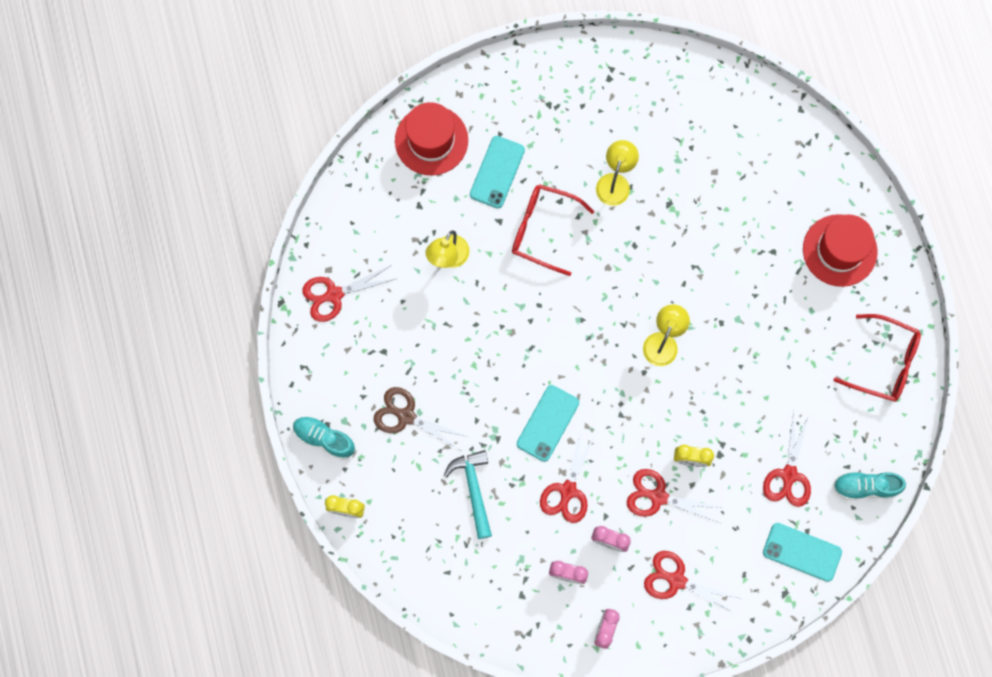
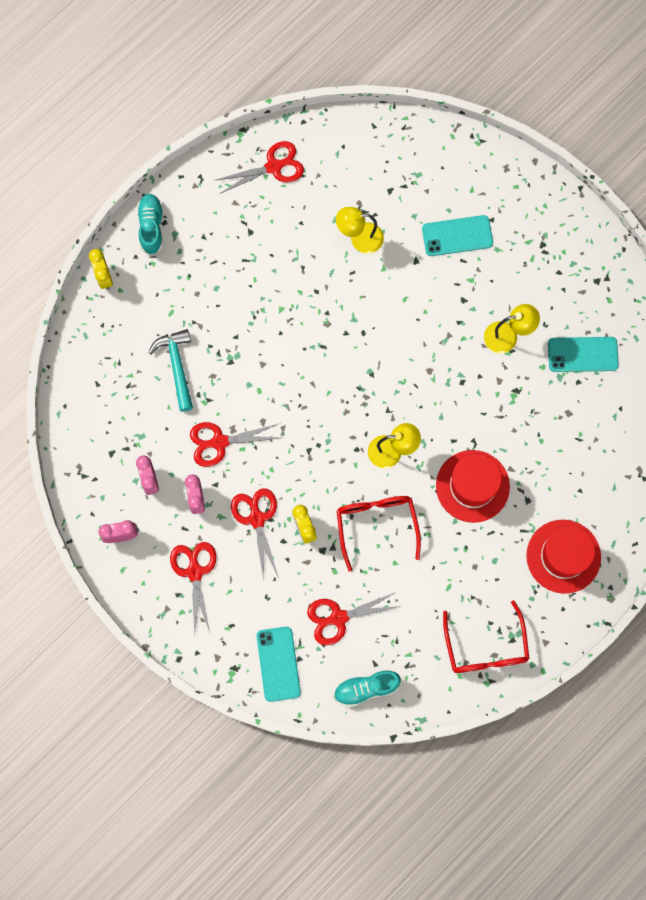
camera: 60 degrees right, 0 degrees up
(334, 295) = (274, 166): red scissors -> red scissors turned 120 degrees clockwise
(405, 416) = (206, 279): brown scissors -> none
(431, 140) = (452, 168): red hat -> red hat (472, 486)
(473, 489) = (177, 366): turquoise hammer -> turquoise hammer turned 60 degrees counterclockwise
(542, 229) = (430, 300): red glasses -> red glasses (376, 525)
(547, 423) = (267, 395): turquoise phone -> turquoise phone (582, 354)
(865, 487) = (366, 688): turquoise shoe -> turquoise shoe turned 75 degrees counterclockwise

